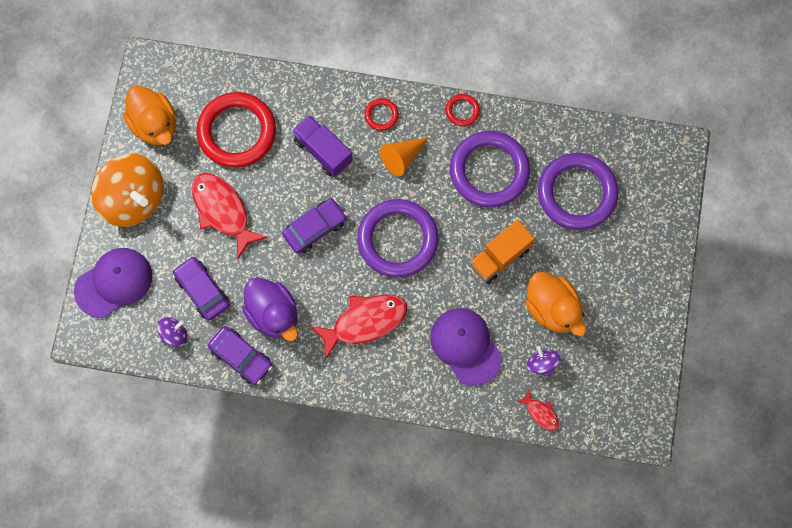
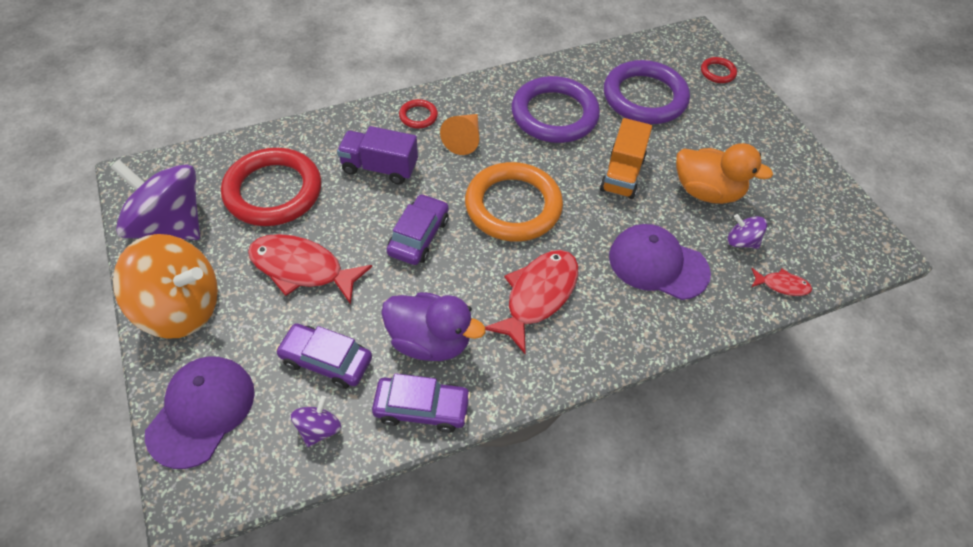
camera: 35 degrees left, 20 degrees down
(154, 125) = (170, 225): orange duck -> purple spinning top
(397, 240) = (513, 206): purple ring -> orange ring
(462, 111) = (492, 83): red ring -> red ring (717, 72)

